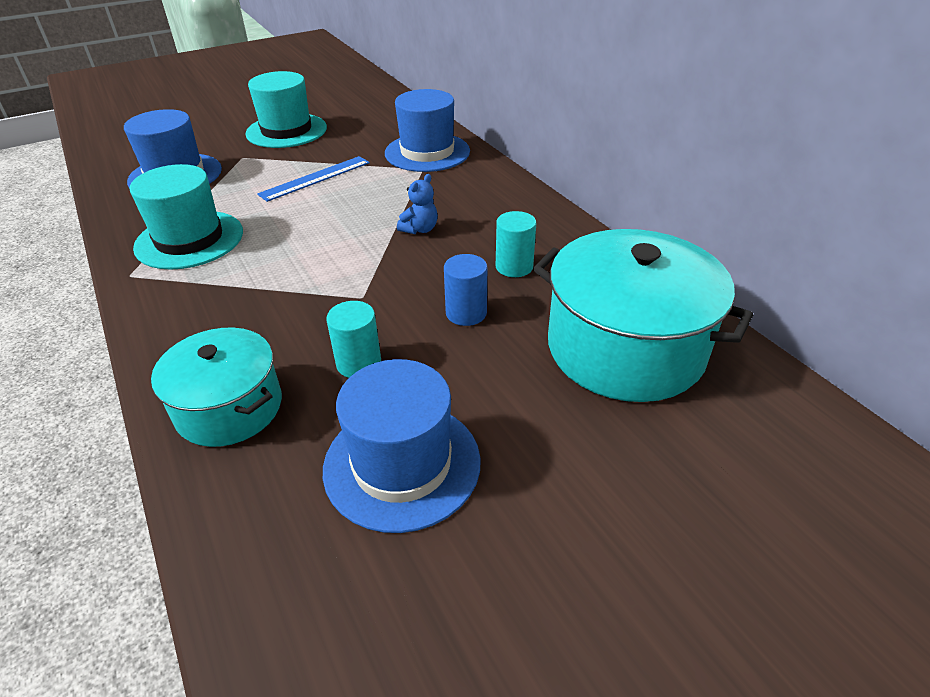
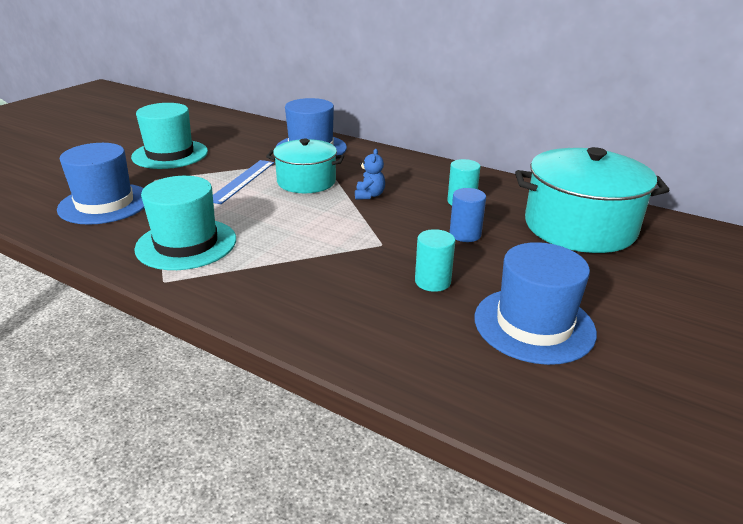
camera: 30 degrees left, 10 degrees down
(229, 407) = (375, 335): turquoise pot -> turquoise pot (306, 181)

